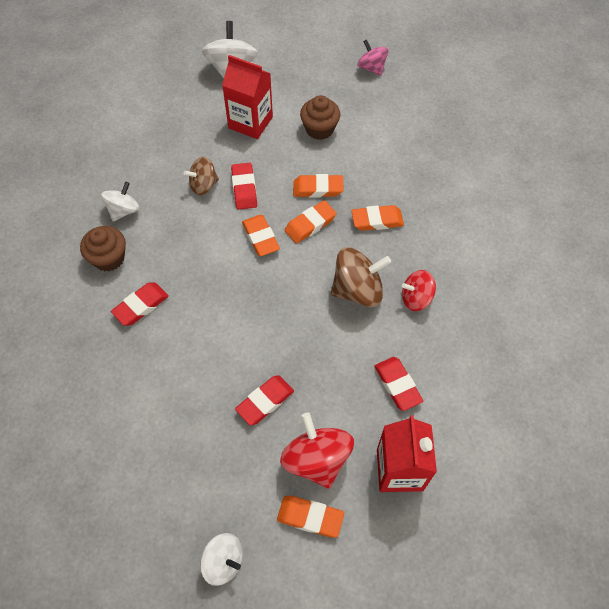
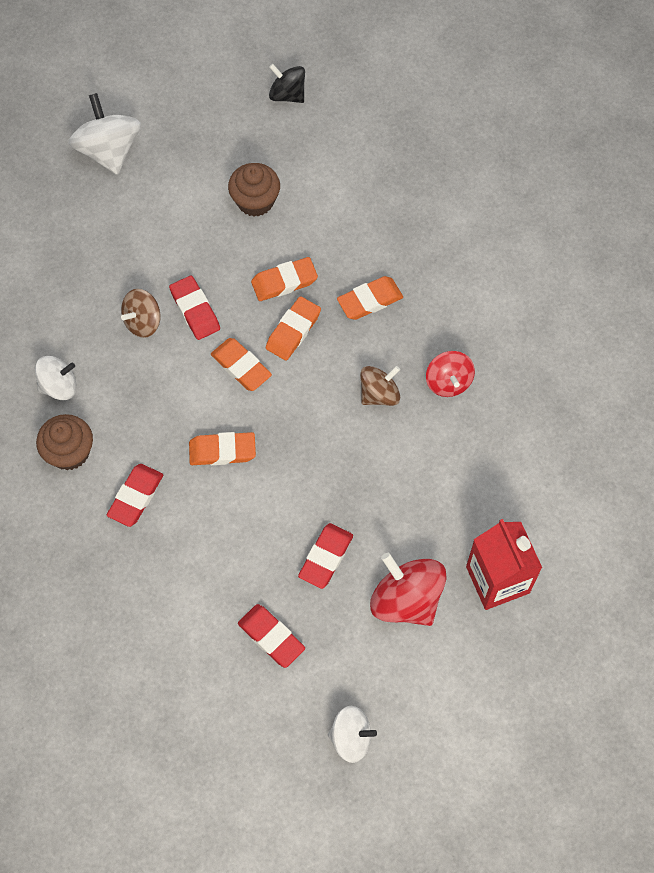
camera: 20 degrees left, 5 degrees up
(124, 210) = (59, 386): white spinning top -> white spinning top turned 60 degrees clockwise
(250, 122) = (165, 218): red carton -> none
(310, 517) = (423, 661): orange eraser -> orange eraser (222, 451)
(357, 290) = (379, 394): brown spinning top -> brown spinning top, size x0.63
(371, 68) = (287, 95): pink spinning top -> black spinning top
(397, 385) = (463, 489): red eraser -> red eraser (271, 637)
(416, 298) = (448, 382): red spinning top -> red spinning top turned 75 degrees counterclockwise

